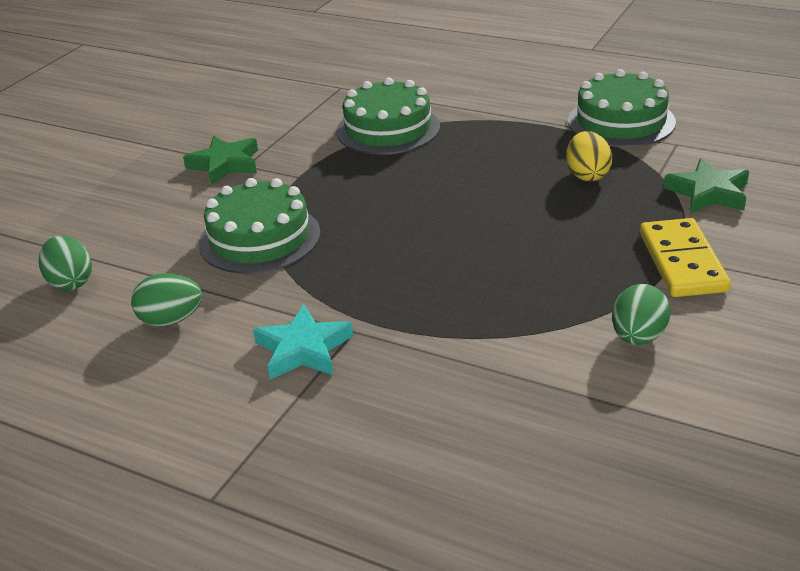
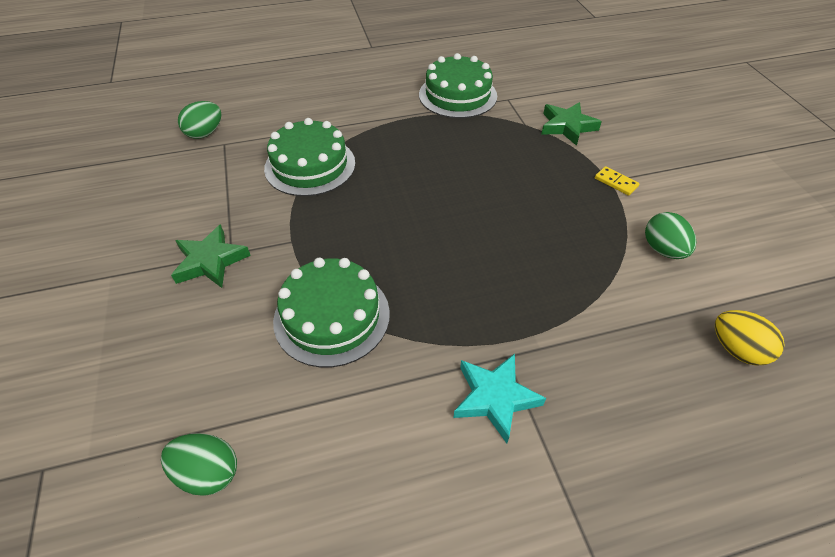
camera: 45 degrees left, 15 degrees up
(171, 320) = (358, 445): green egg -> green egg (205, 133)
(587, 175) = (488, 144): yellow egg -> yellow egg (736, 349)
(682, 262) = (616, 182): yellow domino -> yellow domino, size x0.48

